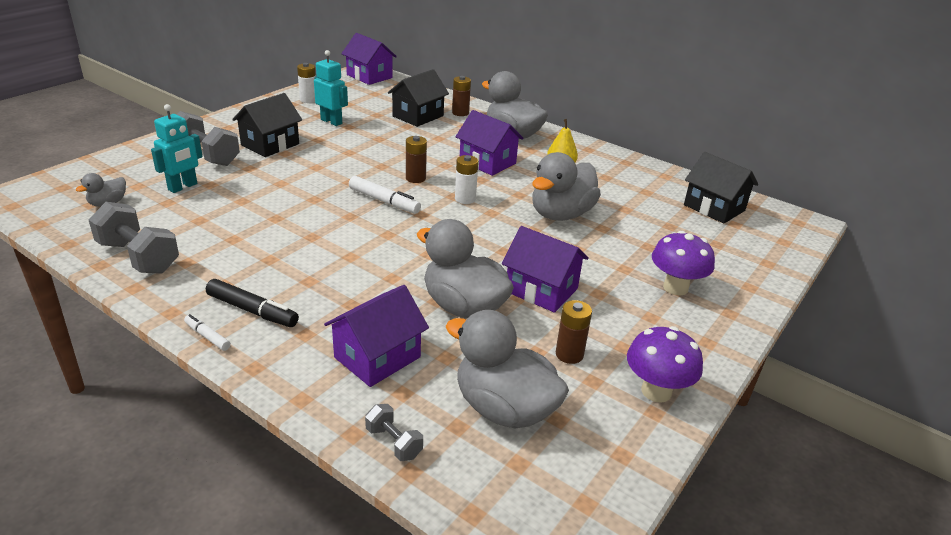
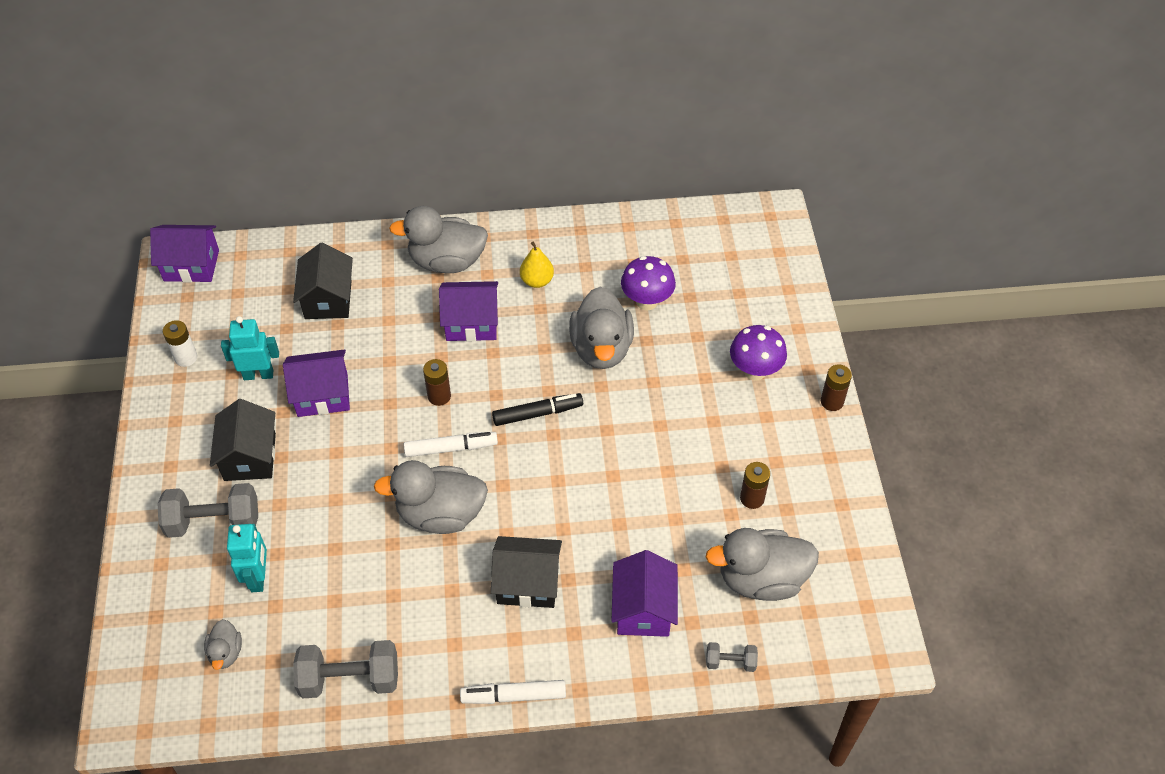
camera: 40 degrees left, 20 degrees up
(207, 336) = (514, 696): white marker -> white marker, size x1.74
(252, 310) = (510, 647): black marker -> black marker (537, 414)
(460, 113) = (361, 262): brown battery -> brown battery (832, 401)
(463, 307) = (643, 513): grey duck -> grey duck (440, 514)
(465, 199) = (510, 390): white battery -> none
(541, 290) = (674, 450): purple house -> purple house (322, 395)
(656, 391) = (828, 485): purple mushroom -> purple mushroom (647, 301)
(714, 208) = (700, 244): black house -> black house (528, 583)

